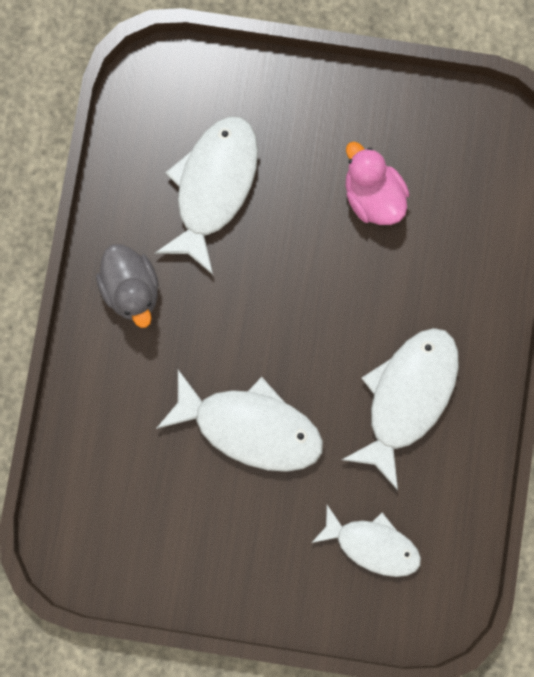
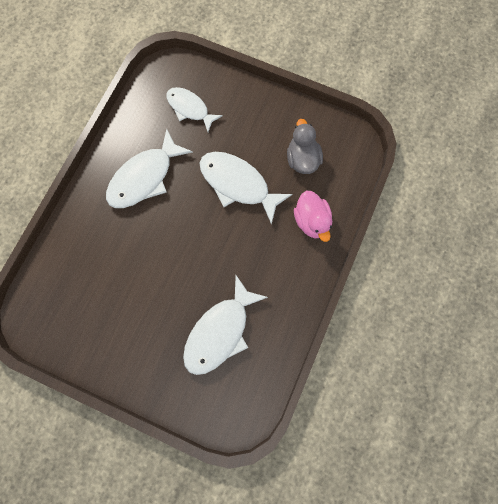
camera: 165 degrees left, 5 degrees down
(131, 289) = (287, 280): grey duck -> grey duck (302, 159)
(373, 196) = (123, 299): pink duck -> pink duck (311, 221)

